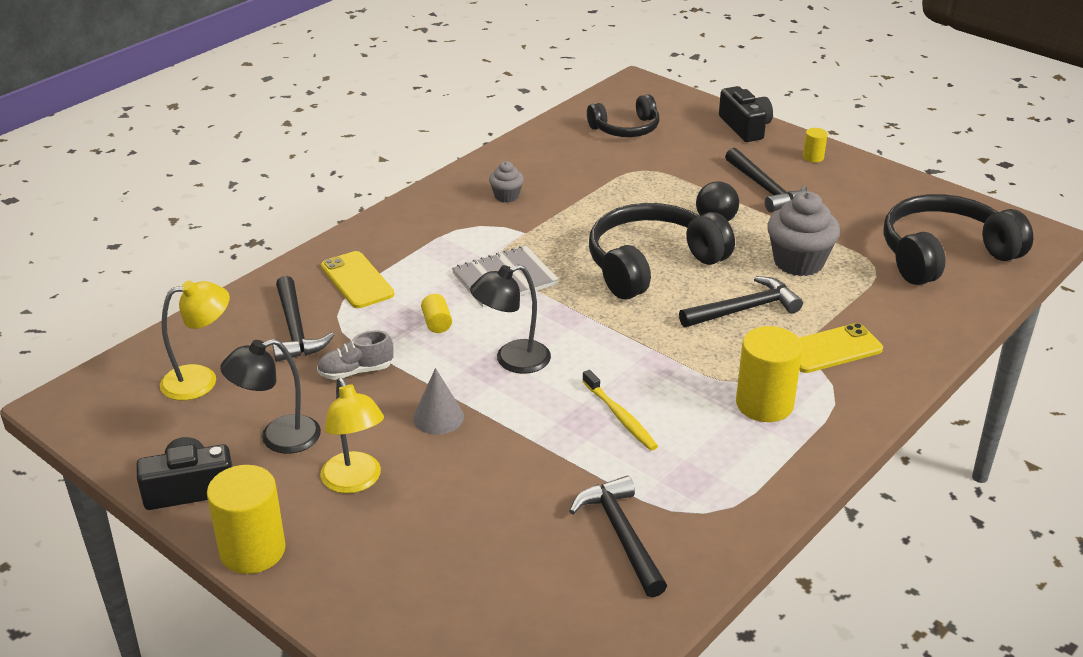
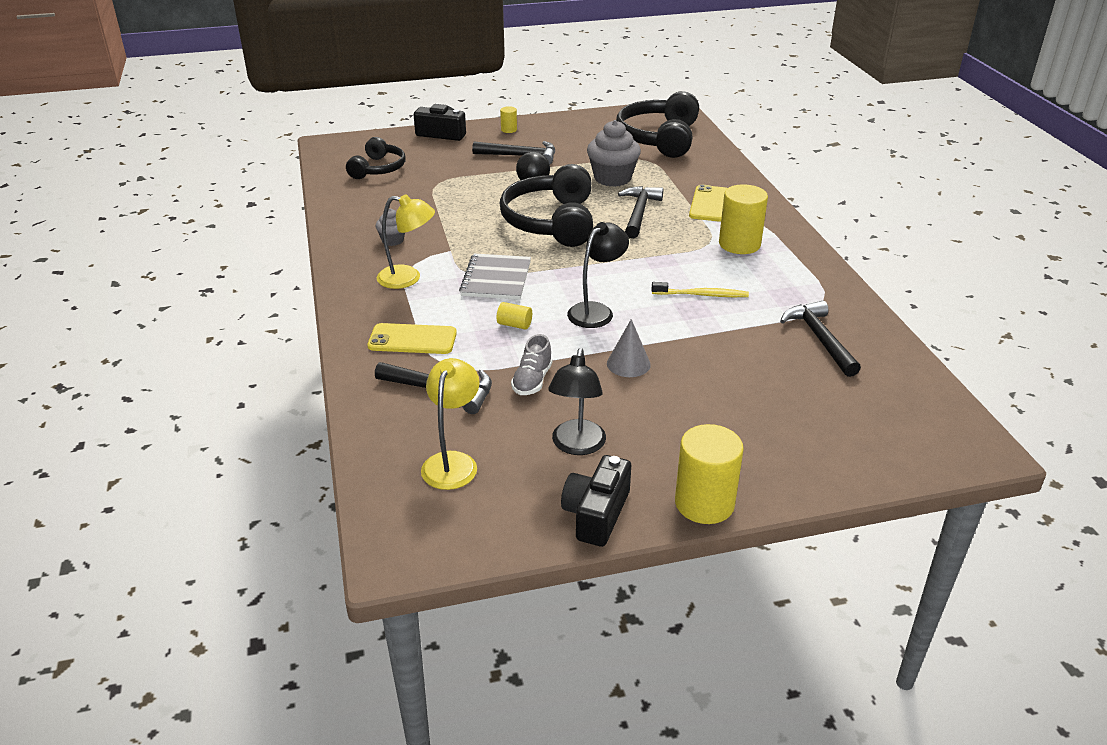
camera: 55 degrees left, 0 degrees up
(355, 482) = (667, 426): yellow lamp -> yellow lamp (408, 278)
(512, 360) = (596, 311): black lamp -> black lamp turned 150 degrees counterclockwise
(621, 535) = (820, 339): black hammer -> black hammer turned 60 degrees clockwise

